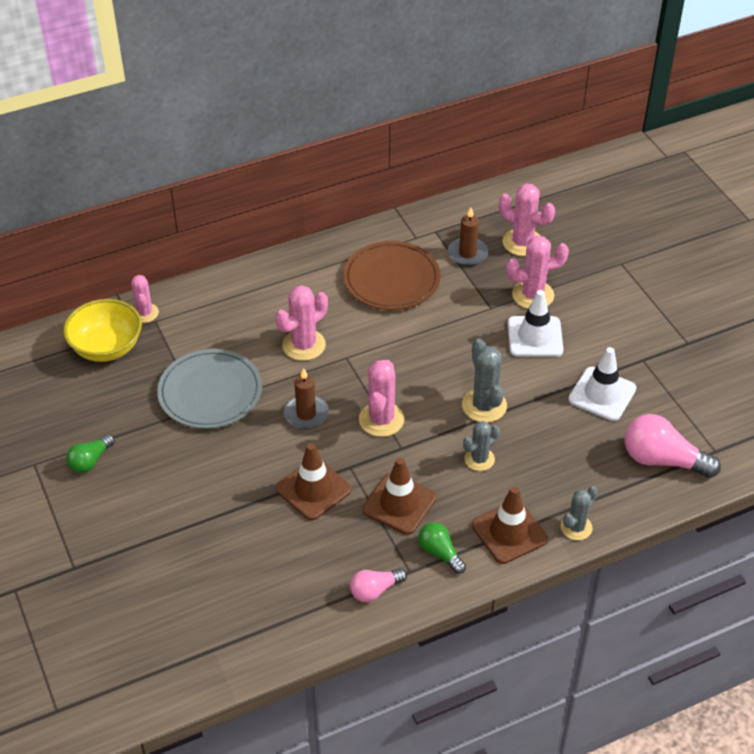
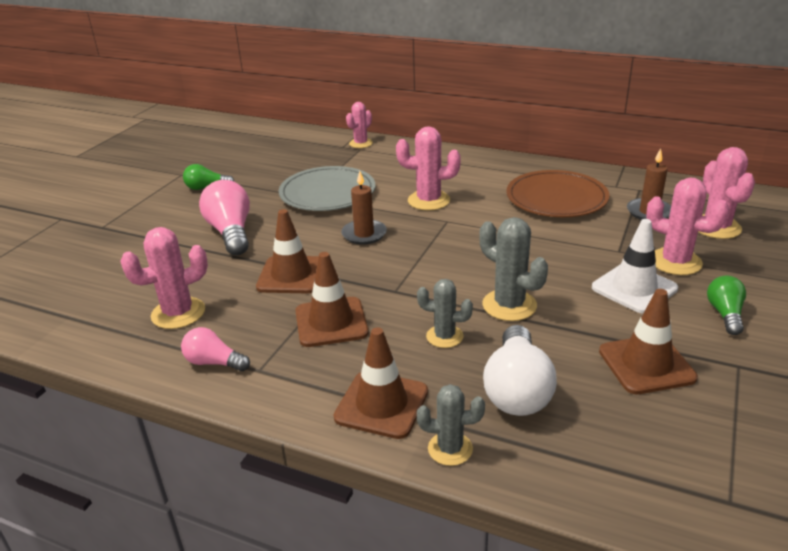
camera: 50 degrees right, 15 degrees down
(107, 347) = (312, 147): yellow bowl -> none
(381, 420) = (410, 266): pink cactus -> pink cactus (178, 313)
(440, 553) = (302, 375): green light bulb -> green light bulb (725, 314)
(484, 406) = (509, 305): grey cactus -> grey cactus turned 75 degrees counterclockwise
(562, 464) = (517, 390): none -> white light bulb
(602, 394) = (646, 364): white traffic cone -> brown traffic cone
(662, 460) = (641, 462): pink light bulb -> pink light bulb (231, 232)

